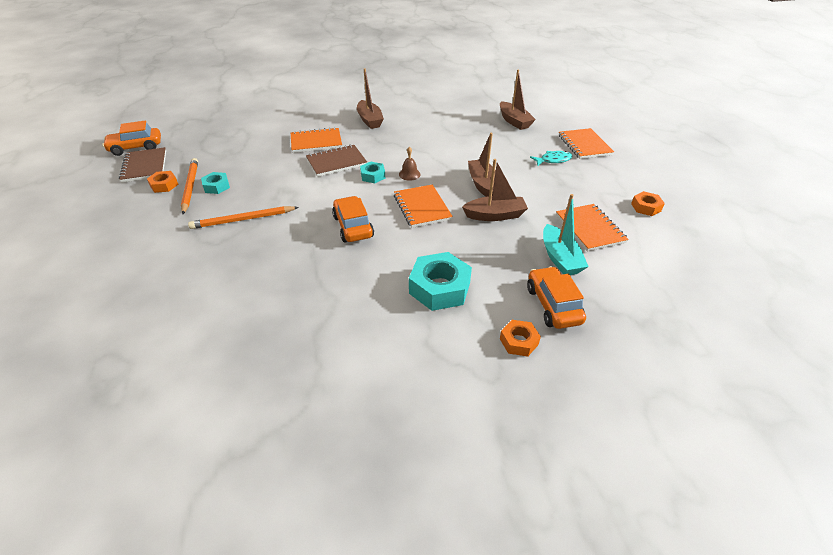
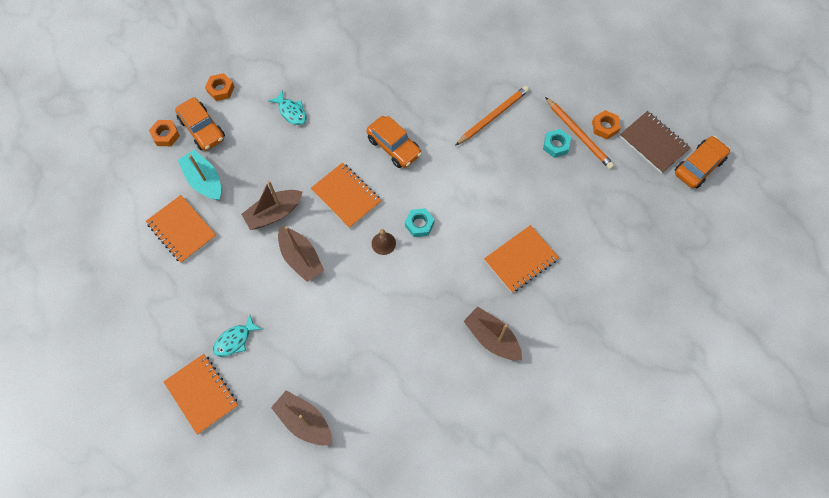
camera: 155 degrees right, 25 degrees up
(336, 162) = (471, 231): brown notebook -> none
(439, 288) = (291, 112): turquoise nut -> turquoise fish
(646, 207) = (128, 287): orange nut -> orange nut (166, 135)

